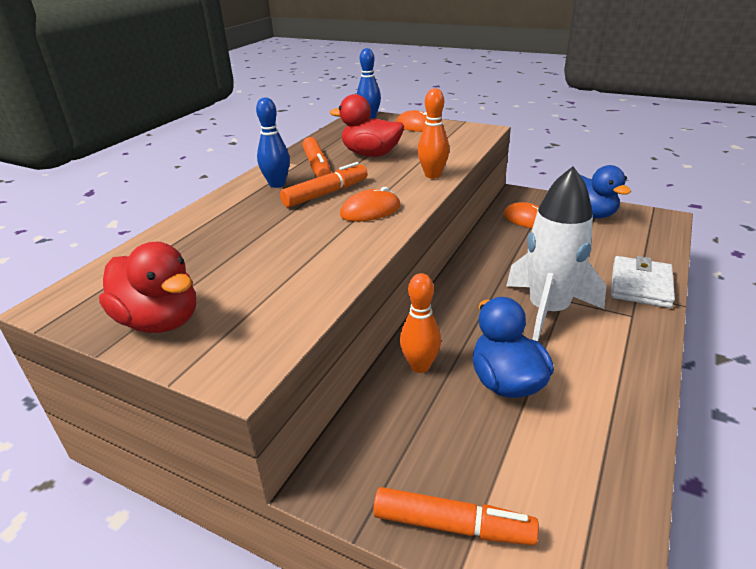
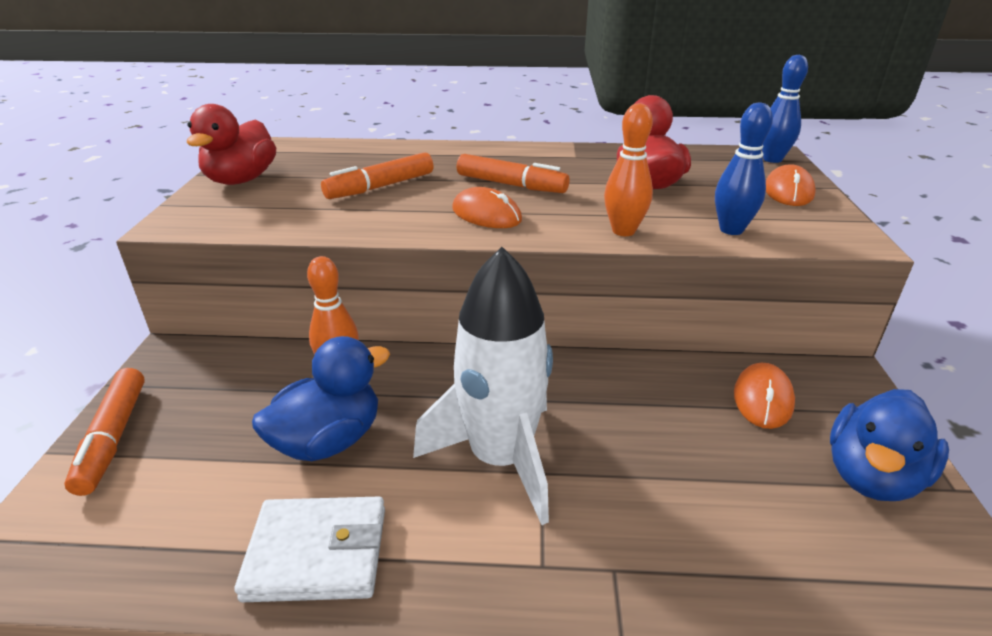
camera: 65 degrees right, 0 degrees up
(277, 184) = (513, 159): blue bowling pin -> blue bowling pin (731, 230)
(317, 166) = (579, 166): orange marker -> orange marker (380, 187)
(640, 285) = (651, 574): white wallet -> white wallet (317, 553)

